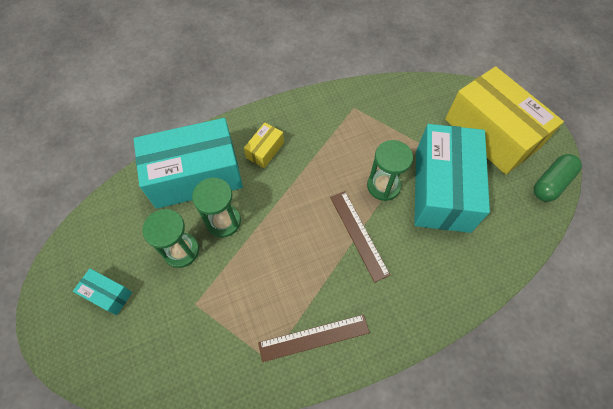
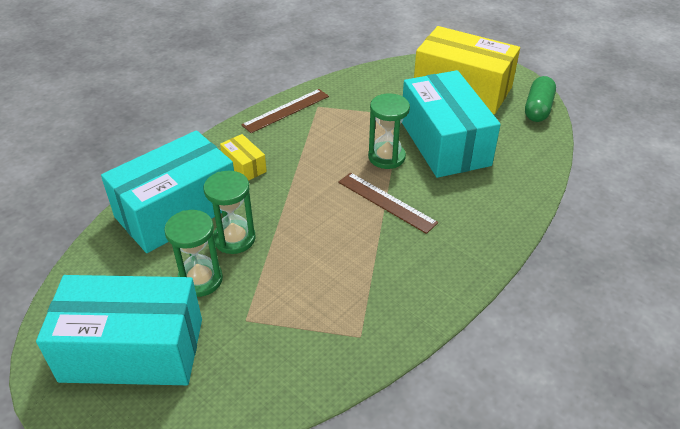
camera: 25 degrees left, 20 degrees down
(108, 294) = (132, 350): turquoise box -> turquoise box, size x2.35
(265, 150) = (244, 166): yellow box -> yellow box turned 45 degrees counterclockwise
(314, 337) = (394, 299): brown ruler -> brown ruler (286, 110)

